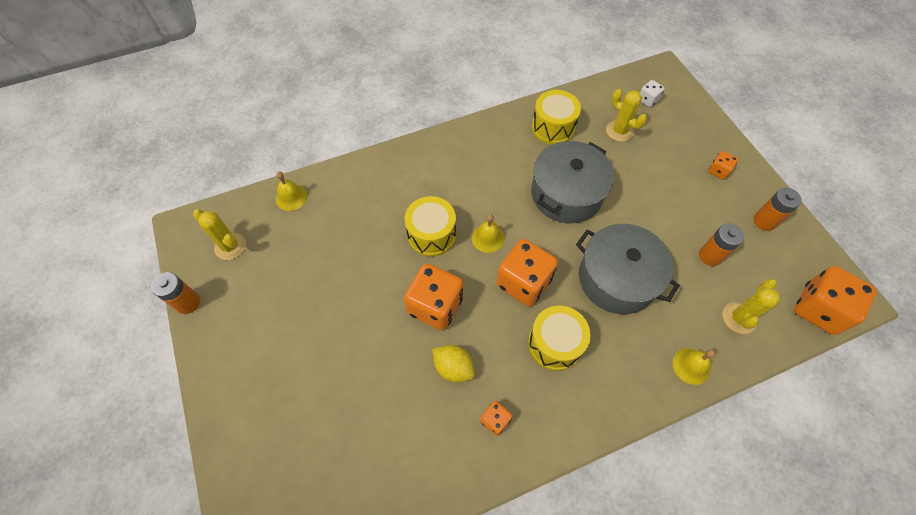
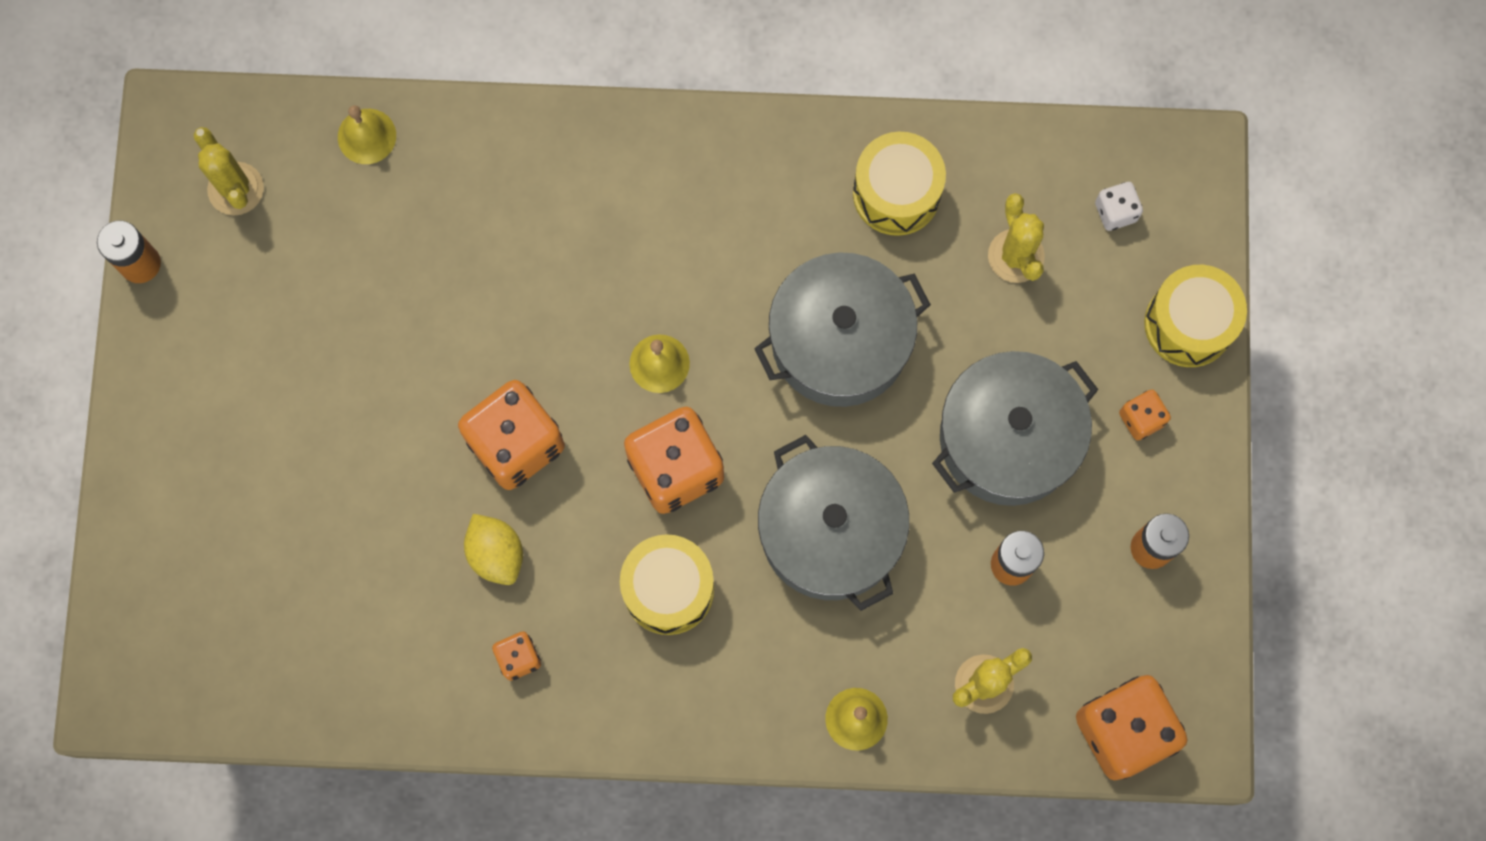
camera: 25 degrees right, 15 degrees up
(431, 235) = (569, 315): yellow drum -> yellow drum (1188, 324)
(668, 202) = (1008, 438): none -> grey pot

